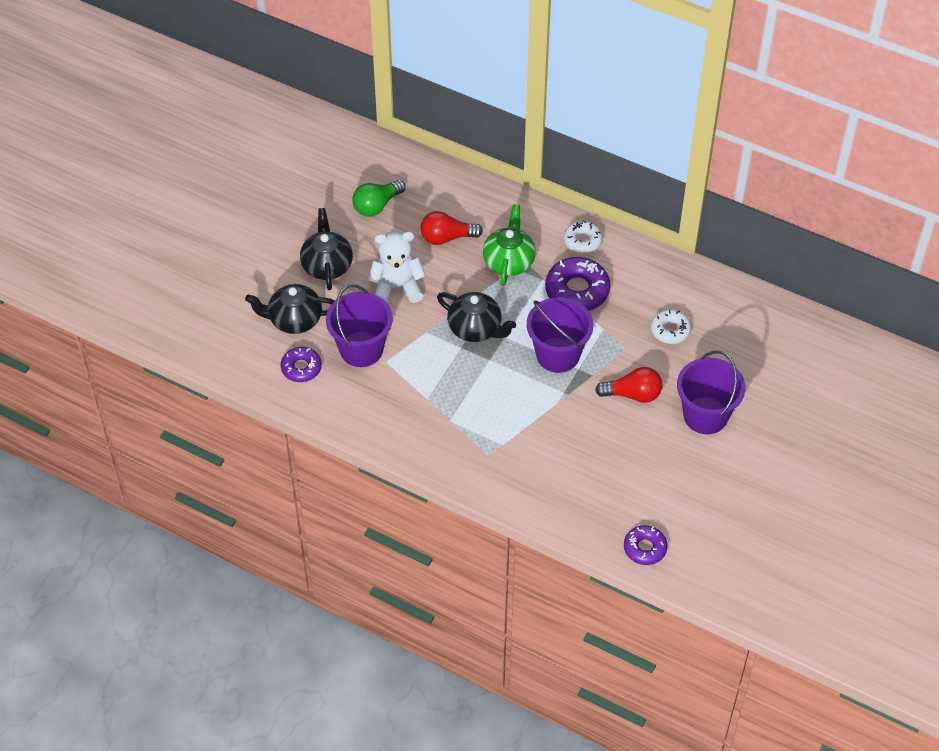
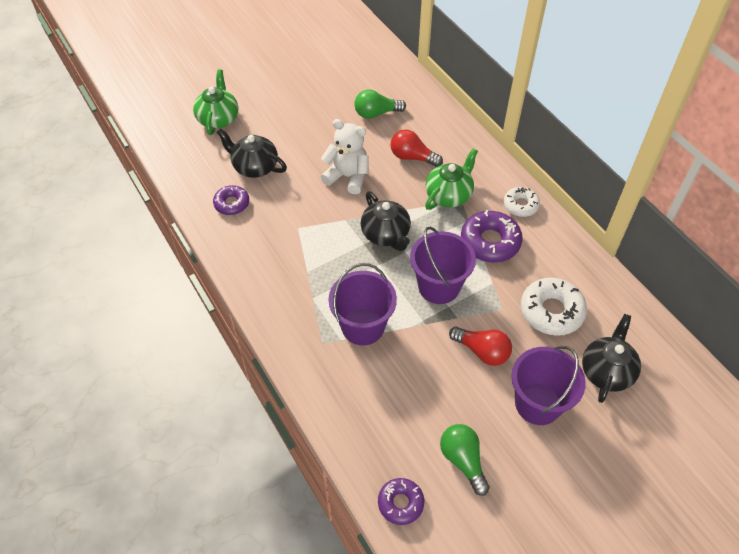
camera: 30 degrees right, 0 degrees up
(213, 285) = (218, 119): none -> green teapot
(327, 265) = (308, 139): black teapot -> black teapot (606, 371)
(361, 349) = (286, 210): purple bucket -> purple bucket (363, 326)
(670, 330) = (551, 311): white donut -> white donut, size x1.63
(673, 491) = (463, 460): none -> green light bulb

